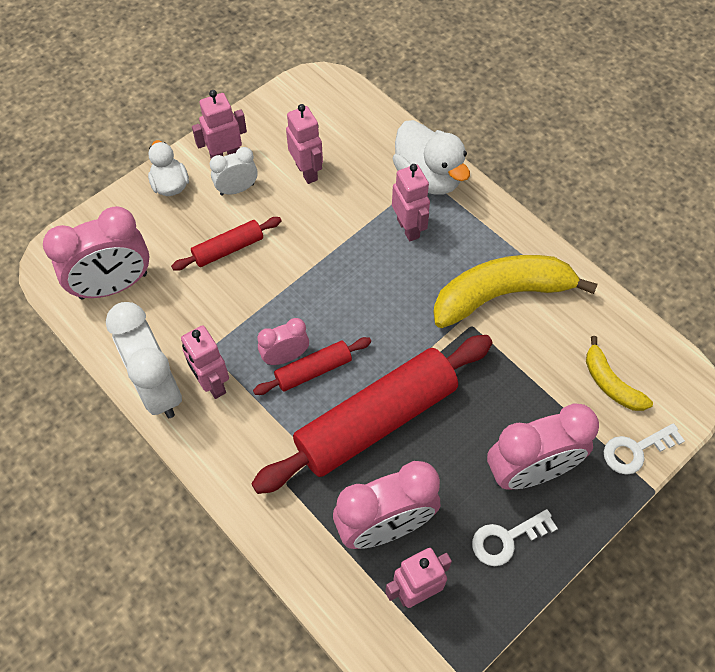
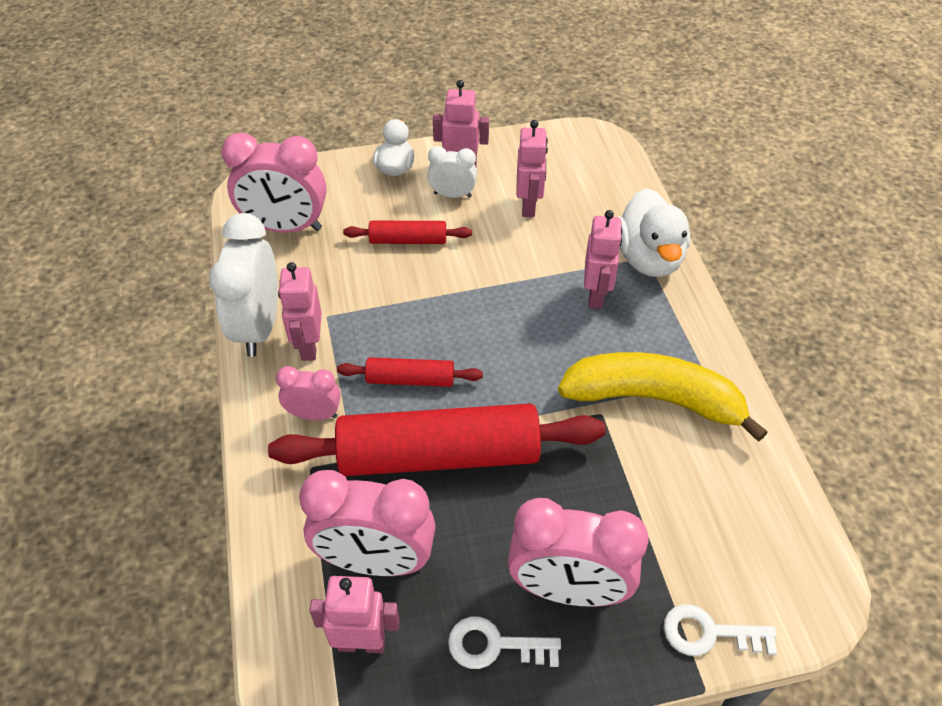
camera: 30 degrees right, 10 degrees down
(285, 357) = (392, 355): pink clock -> pink clock (314, 414)
(610, 383) = (724, 546): yellow banana -> none

